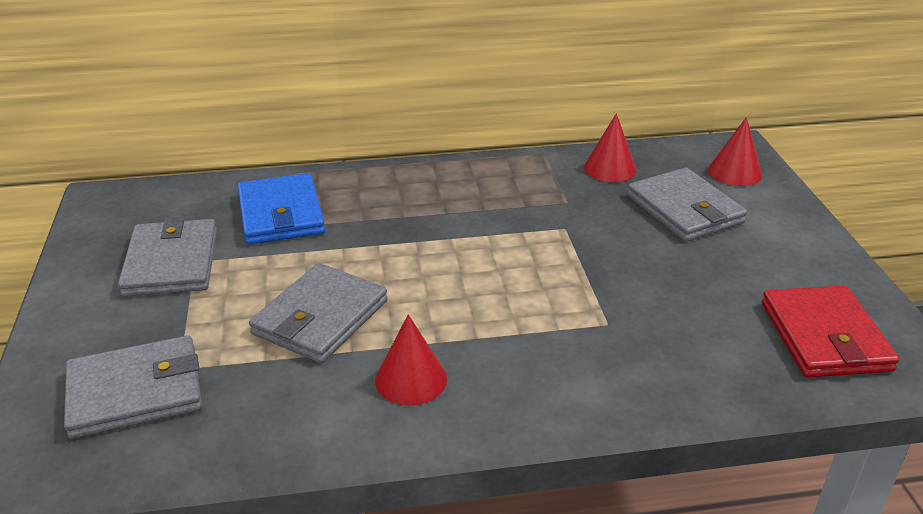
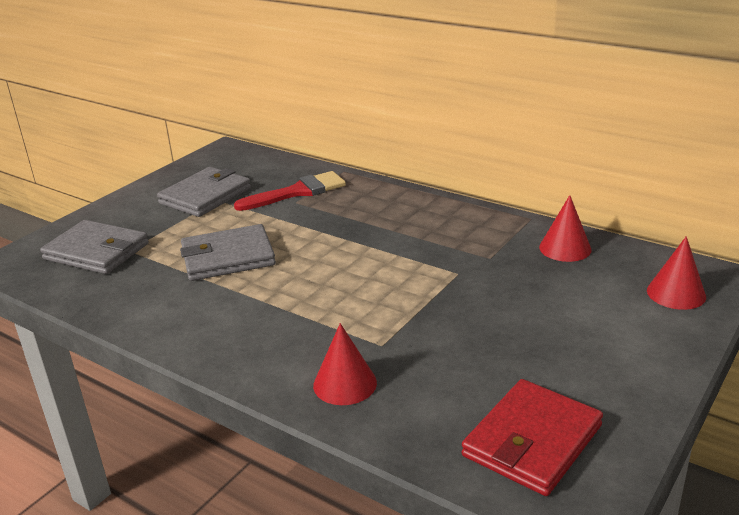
camera: 45 degrees right, 5 degrees down
(281, 214) = (297, 192): blue wallet -> red brush
(411, 379) = (218, 313): red cone -> red cone (345, 384)
(684, 209) = (576, 301): grey wallet -> none

